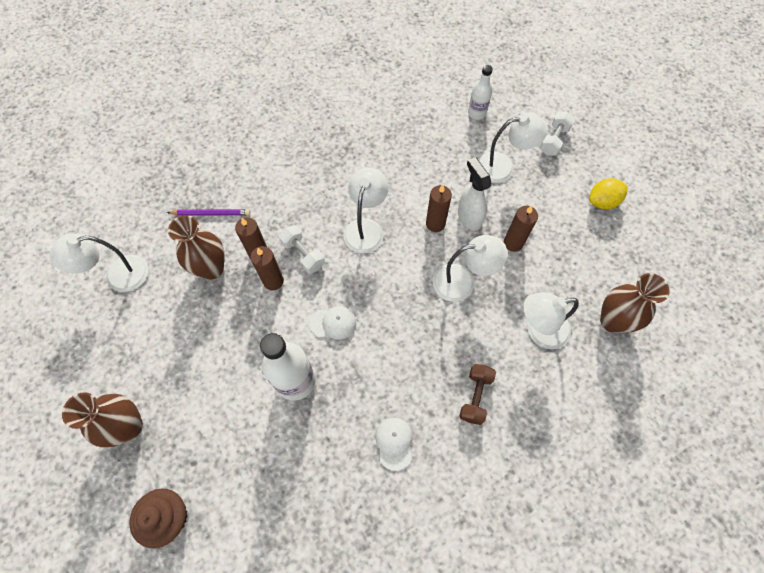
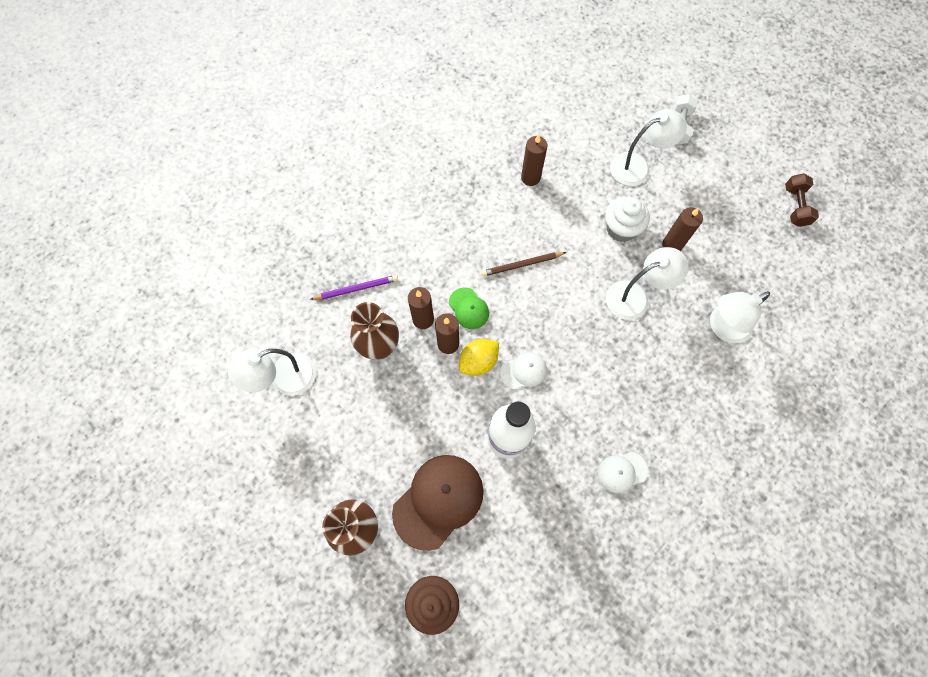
camera: 15 degrees left, 5 degrees up
(210, 422) = (438, 501): none -> brown cap
(303, 254) = (468, 308): white dumbbell -> green cap
(366, 228) = (522, 265): white lamp -> brown pencil
(394, 443) = (622, 472): white cap -> white cap turned 90 degrees counterclockwise
(435, 224) = (589, 243): brown candle -> brown candle (530, 178)
(469, 217) = (621, 229): white spray bottle -> white cupcake
(475, 396) = (683, 407): brown dumbbell -> brown dumbbell (795, 206)
(476, 113) = (593, 114): white bottle -> none
(602, 202) = (744, 181): yellow lemon -> yellow lemon (478, 362)
(612, 321) = (787, 300): brown vase -> none

